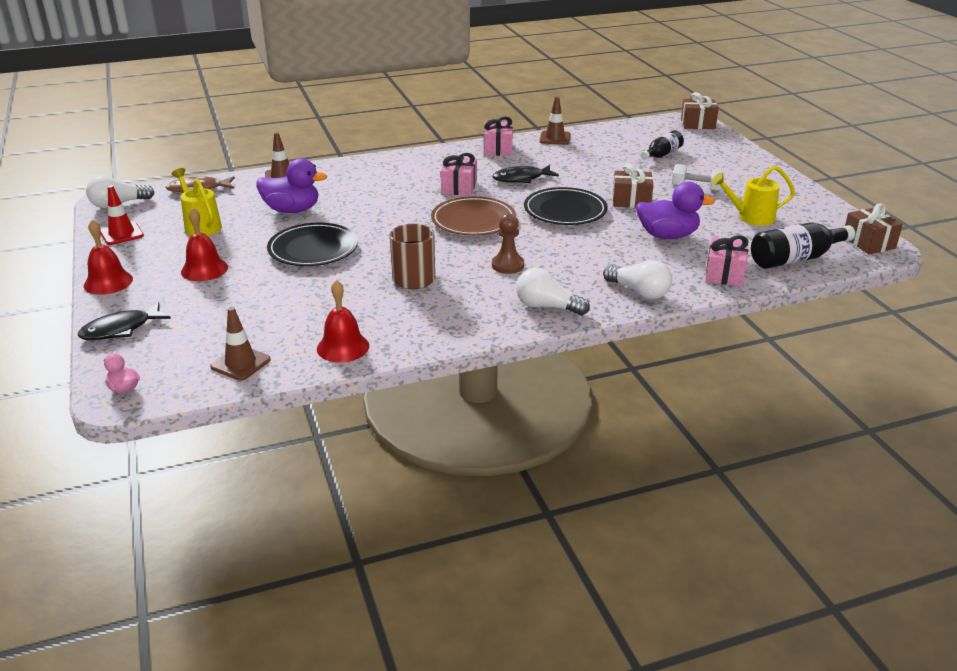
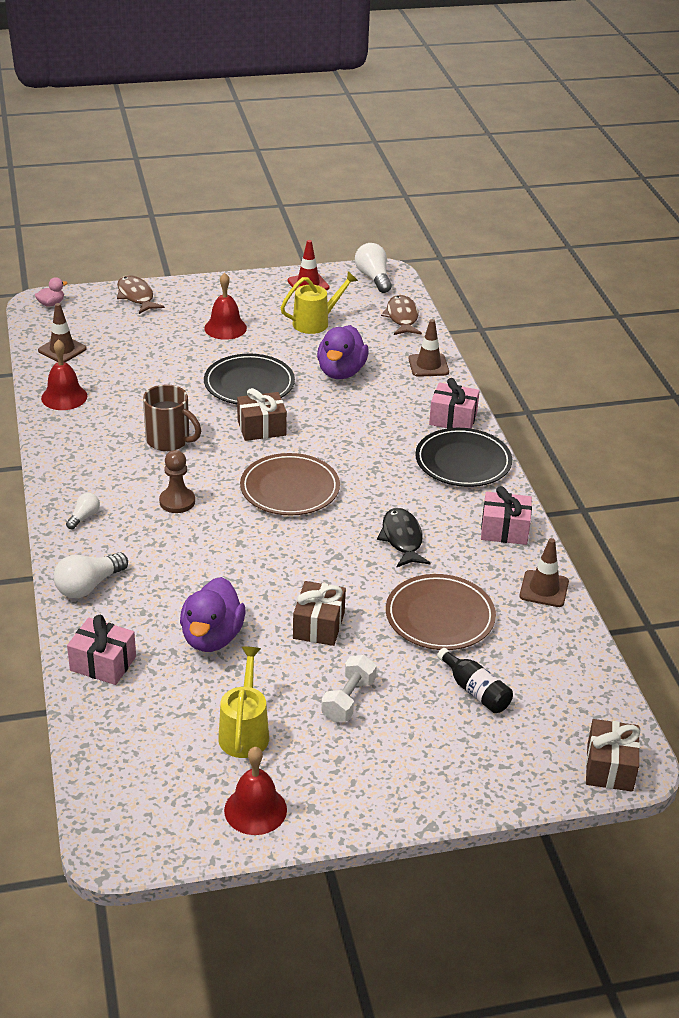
camera: 95 degrees right, 5 degrees up
(108, 282) = (217, 285): red bell -> red bell (255, 810)
(120, 329) = (136, 296): black fish -> brown fish
(459, 187) = (383, 486): pink gift -> pink gift (453, 419)
(547, 306) = (84, 517): white light bulb -> white light bulb, size x0.57
(565, 210) = (301, 562): black plate -> black plate (463, 461)
(599, 165) = (440, 616): none -> brown plate
(796, 259) = (117, 741): black bottle -> none
(868, 243) = (137, 836): brown gift -> brown gift (261, 428)

